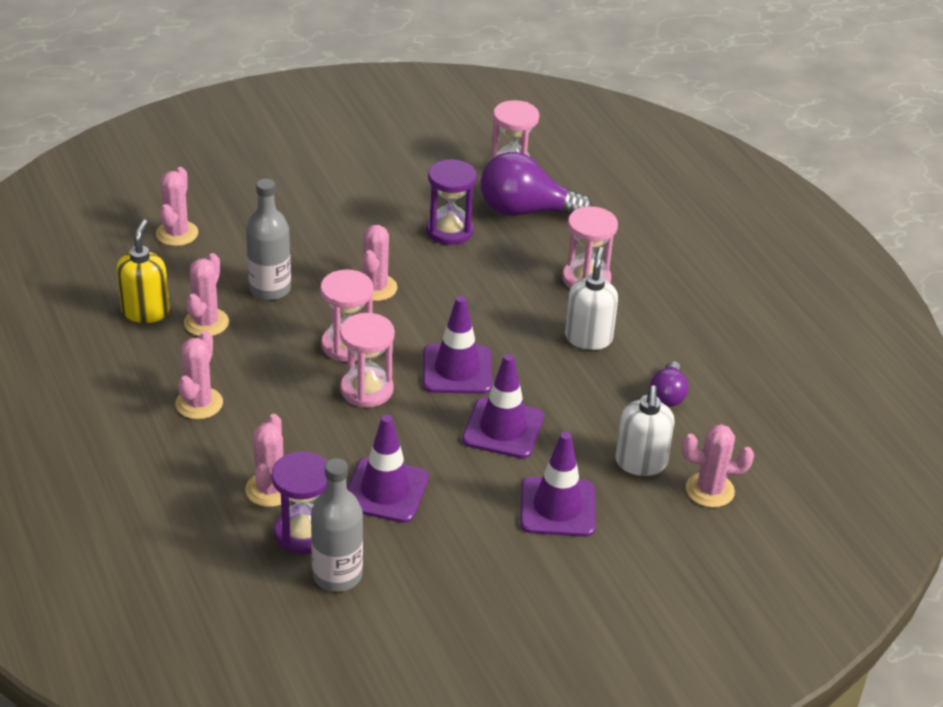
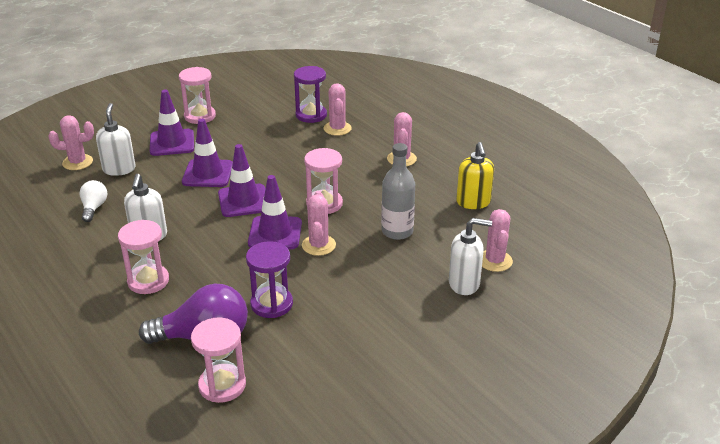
camera: 170 degrees right, 5 degrees down
(206, 323) = (427, 202): pink cactus -> none
(229, 216) = (464, 284): none -> white soap dispenser
(337, 575) = (287, 103): grey bottle -> none
(366, 390) = (301, 181): pink hourglass -> pink hourglass (200, 116)
(385, 491) = (273, 136): purple traffic cone -> purple traffic cone (275, 233)
(668, 395) = (94, 208): purple light bulb -> white light bulb

